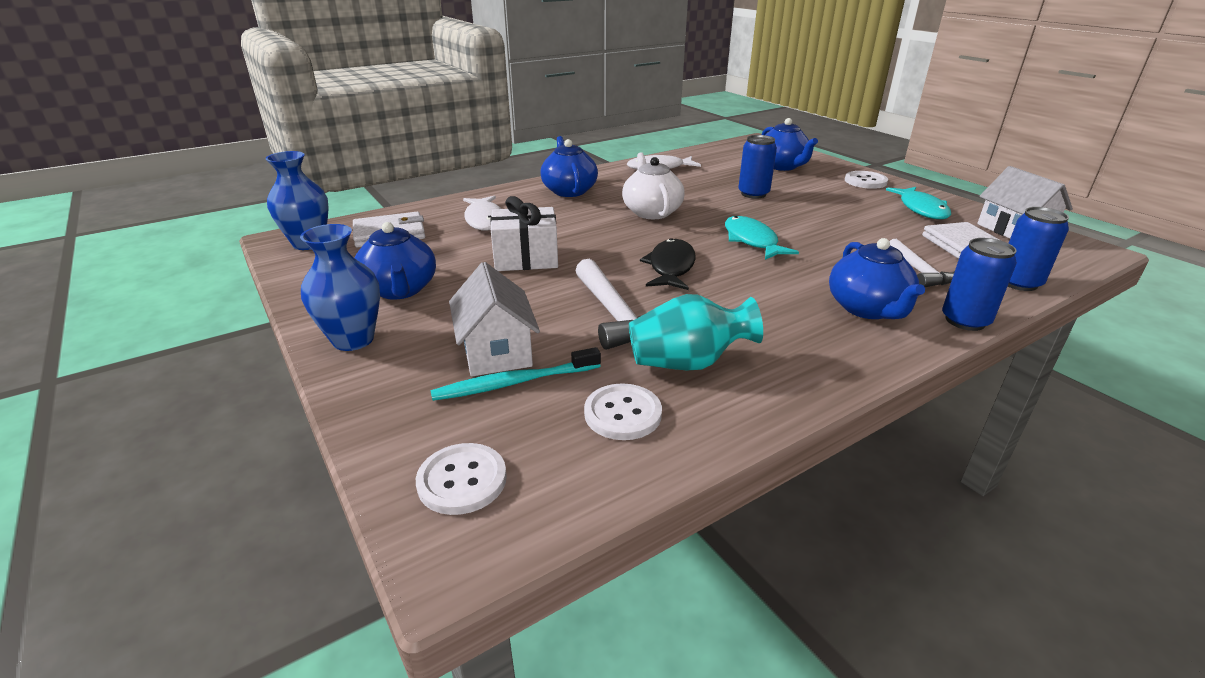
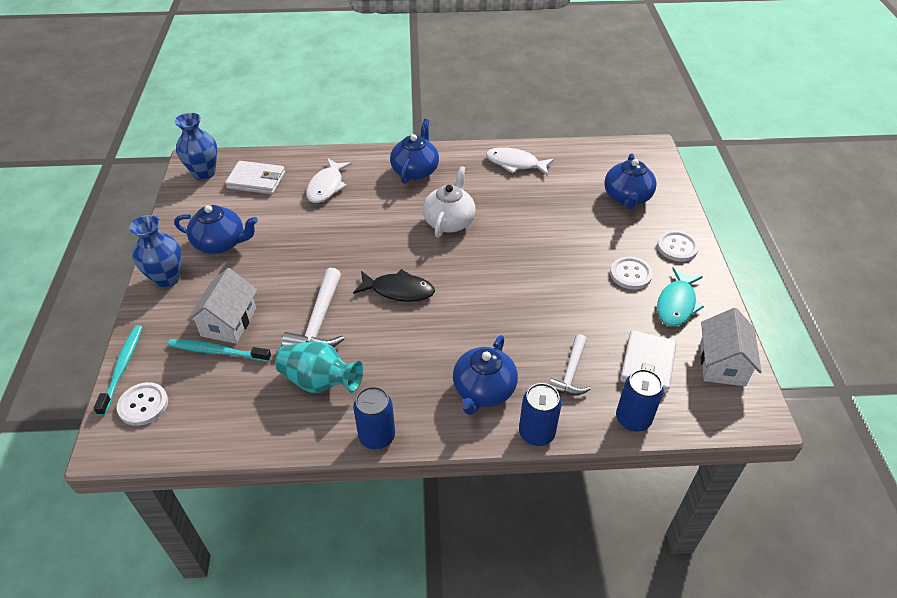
camera: 30 degrees right, 15 degrees up
(377, 451) = (122, 367): none -> turquoise toothbrush
(400, 290) = (221, 243): blue teapot -> blue teapot turned 90 degrees counterclockwise
(526, 258) = (316, 242): white gift -> none
(622, 414) = (249, 401): white button -> white button (630, 274)
(671, 267) = (398, 290): black fish -> black fish turned 60 degrees clockwise
(752, 241) = (486, 286): turquoise fish -> none
(753, 194) = (555, 228): blue can -> blue can (377, 436)

